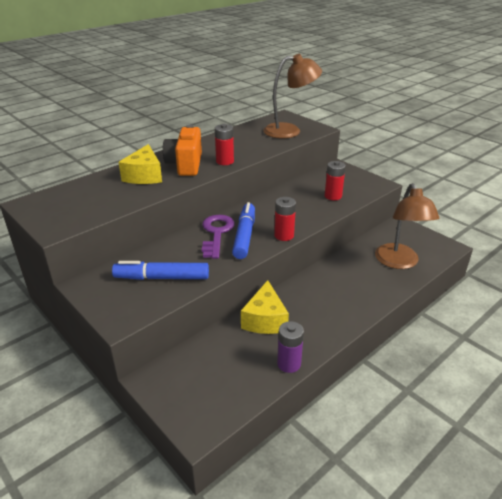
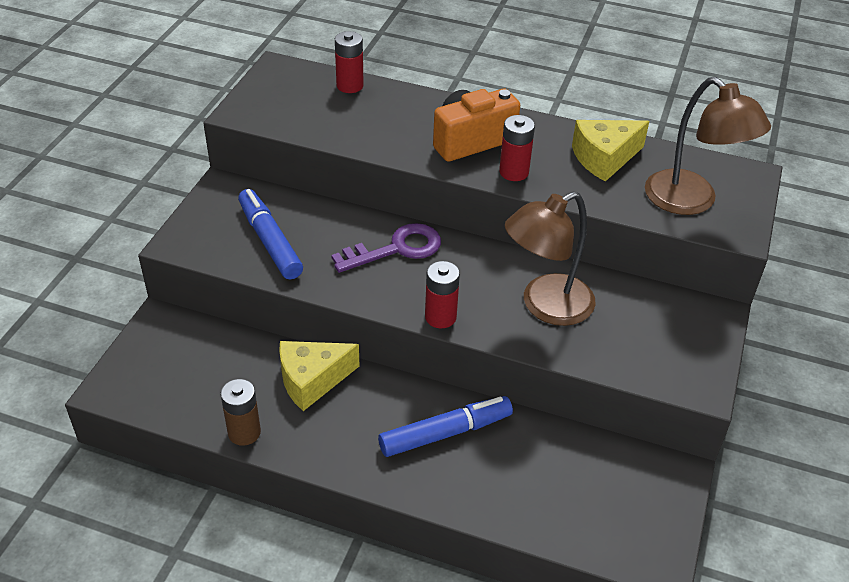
camera: 60 degrees right, 10 degrees up
(144, 176) = (410, 120): yellow cheese -> yellow cheese (604, 158)
(244, 236) = (410, 277): blue marker -> blue marker (445, 433)
(289, 364) = (244, 432): purple battery -> brown battery
(333, 196) = (602, 337): red battery -> red battery (350, 86)
(399, 262) = (553, 498): brown lamp -> brown lamp (545, 306)

